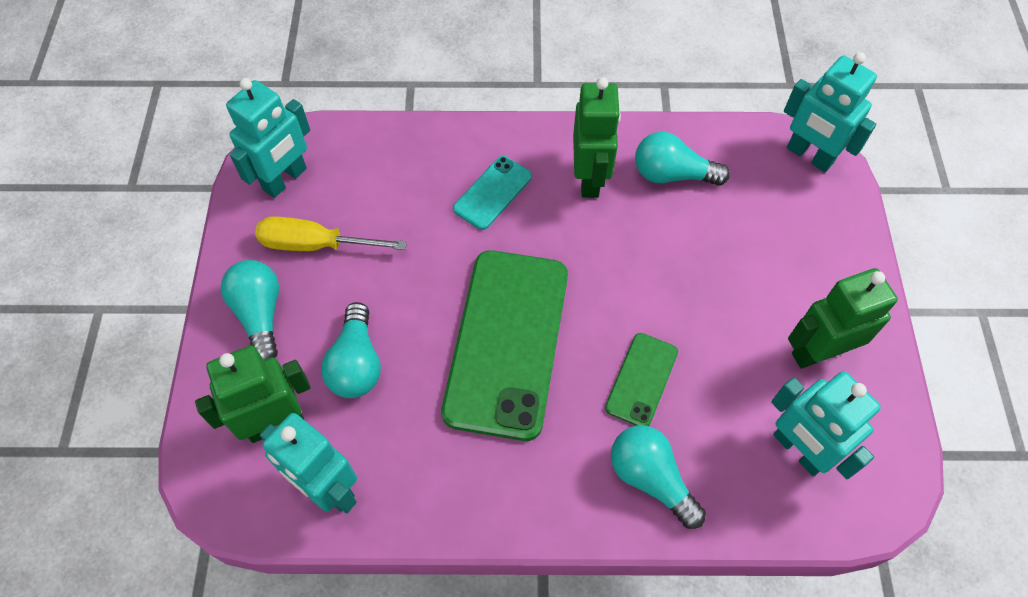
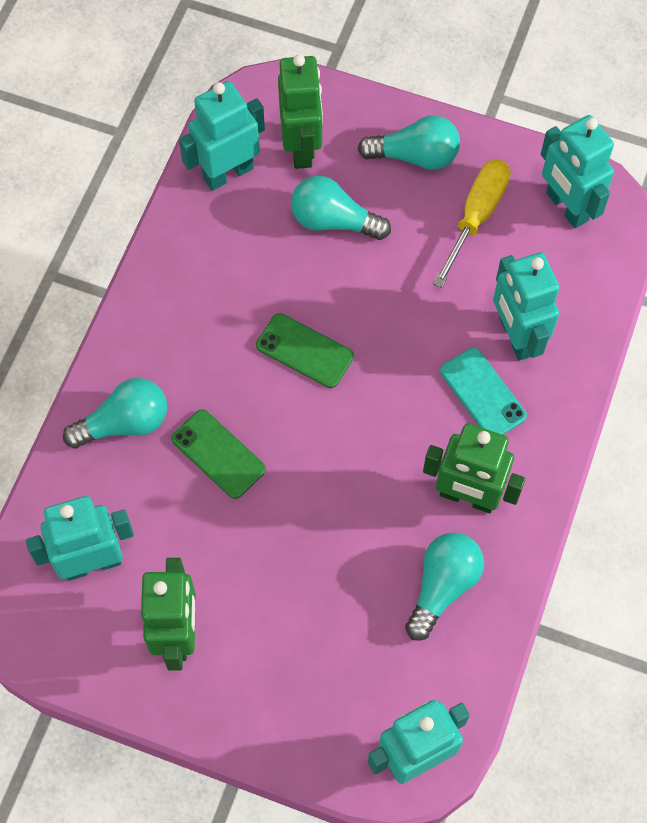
camera: 110 degrees right, 5 degrees up
(429, 183) = (516, 336): none -> turquoise robot
(507, 342) = (304, 351): green phone -> green phone, size x0.47

